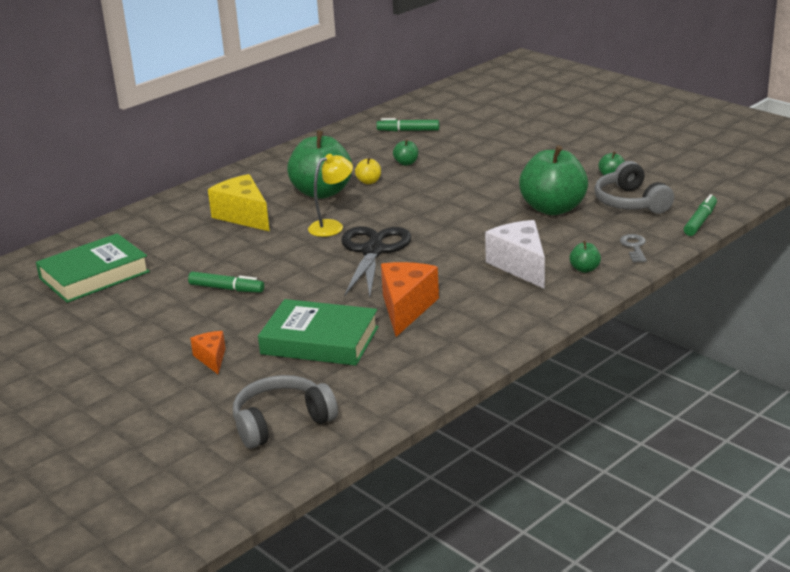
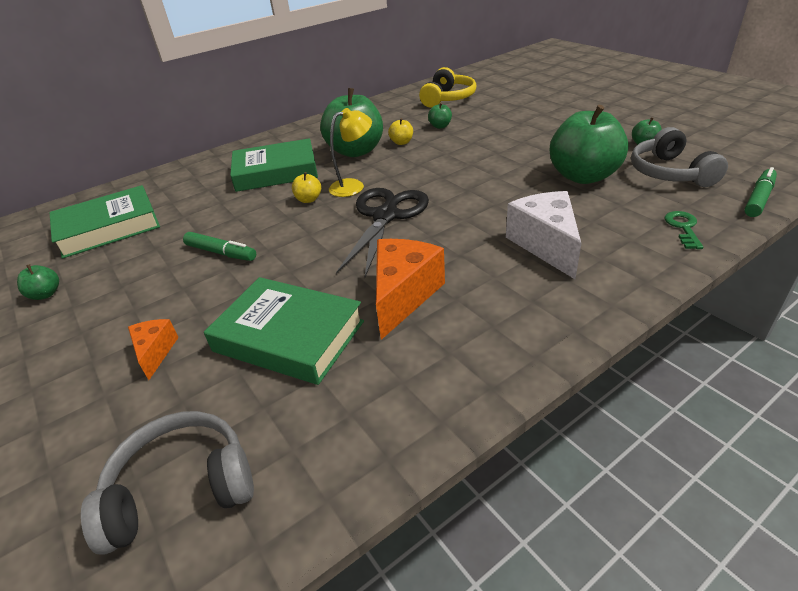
camera: 10 degrees right, 10 degrees up
(243, 216) = (276, 172): yellow cheese -> green book
(291, 240) = (308, 199): none -> yellow apple
(408, 130) = (448, 98): green marker -> yellow headphones
(585, 269) = (625, 254): green apple -> green apple (46, 294)
(634, 247) = (683, 228): grey key -> green key

